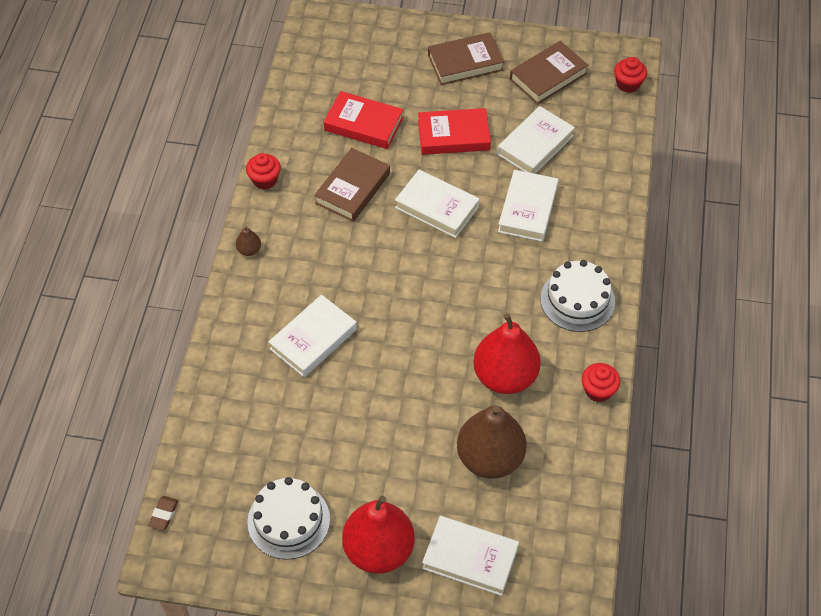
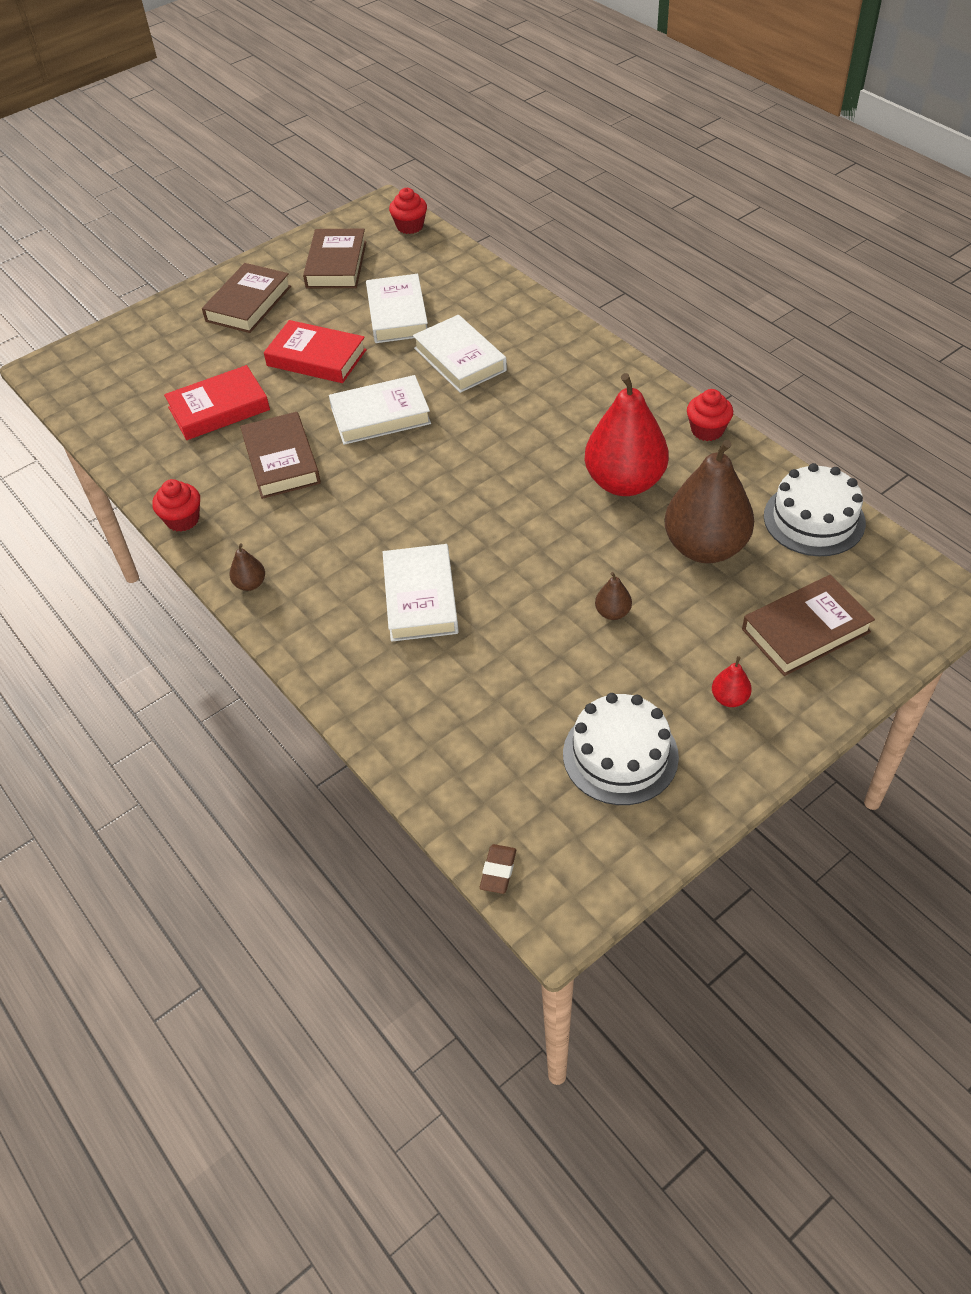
camera: 45 degrees left, 5 degrees down
(164, 514) = (498, 871): brown eraser -> brown eraser turned 45 degrees clockwise
(379, 550) = (729, 698): red pear -> red pear, size x0.41
(390, 444) = (612, 612): none -> brown pear
(453, 135) = (316, 358): red book -> red book turned 75 degrees clockwise
(470, 558) = (805, 630): white book -> brown book
(577, 300) = (595, 386): white cake -> white cake (814, 519)

